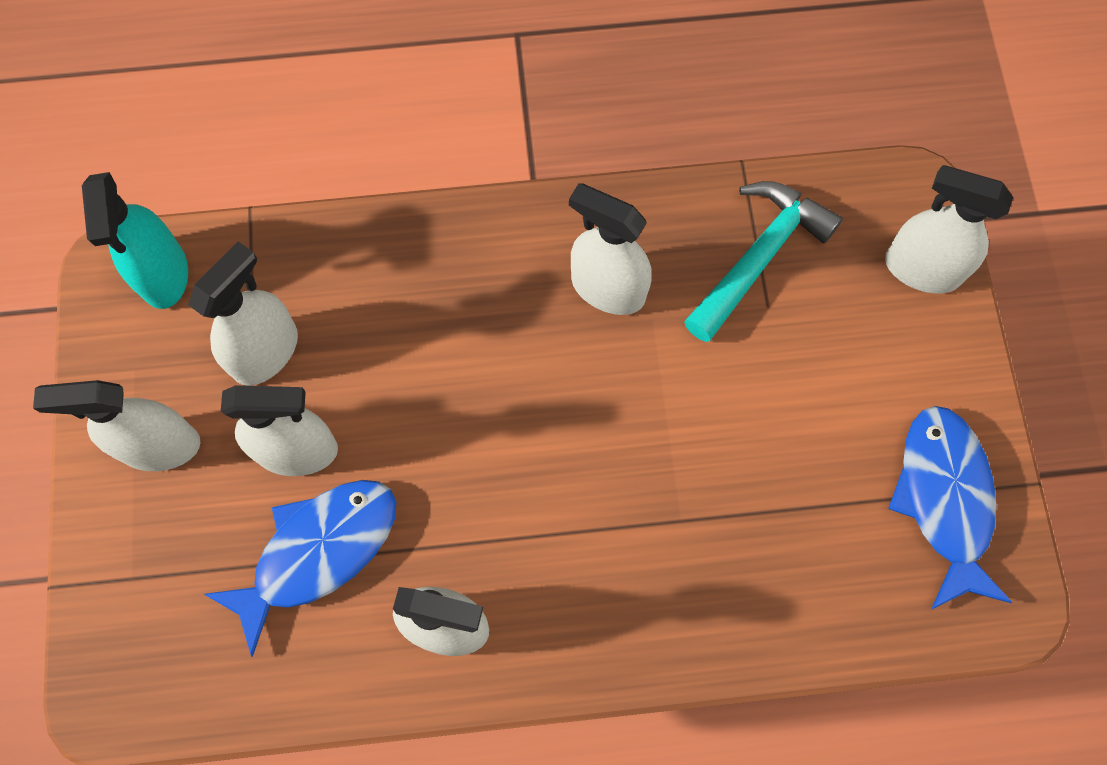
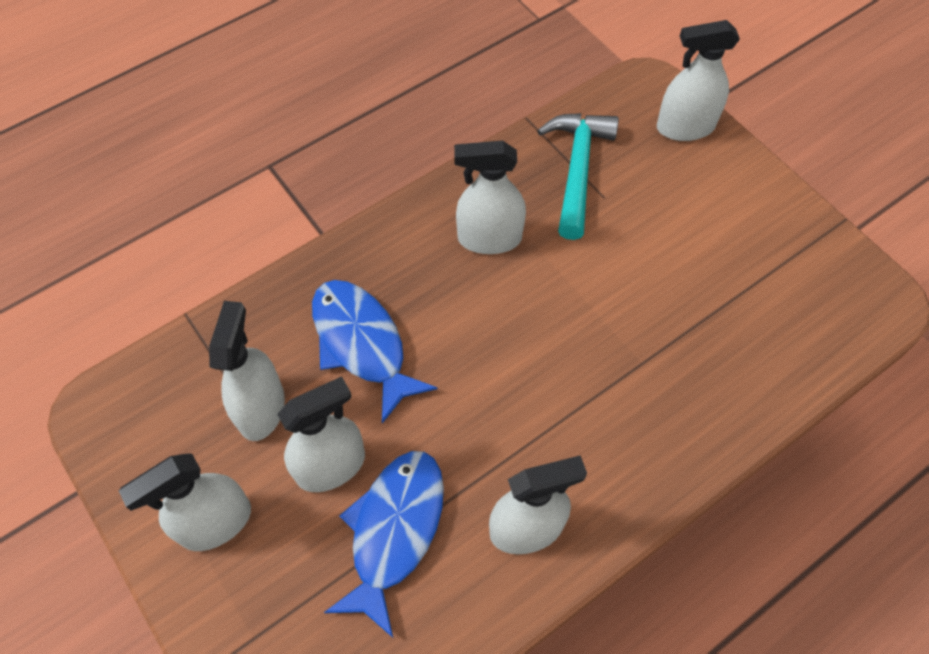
camera: 30 degrees left, 10 degrees down
(164, 274) = (142, 394): turquoise spray bottle -> none
(944, 499) = (798, 258): blue fish -> blue fish (362, 344)

